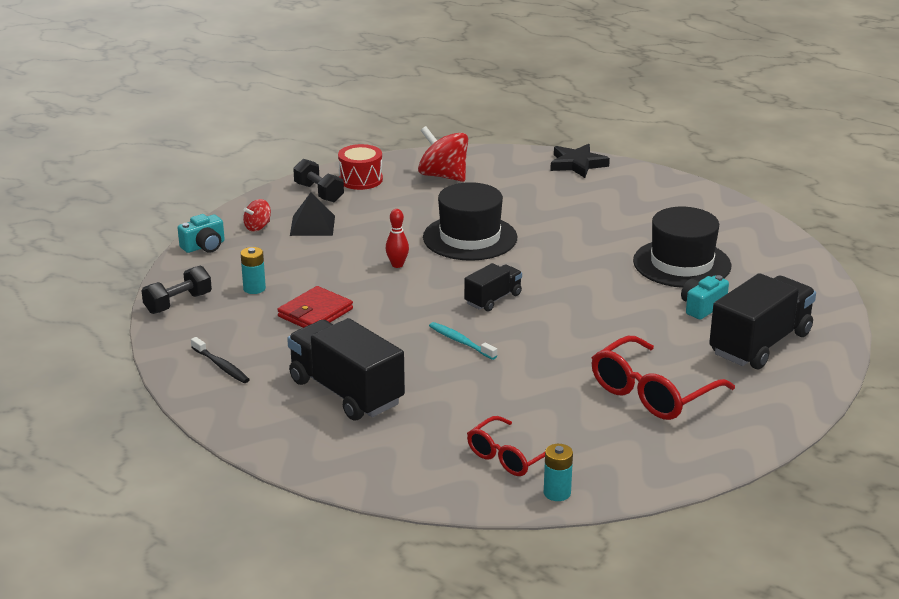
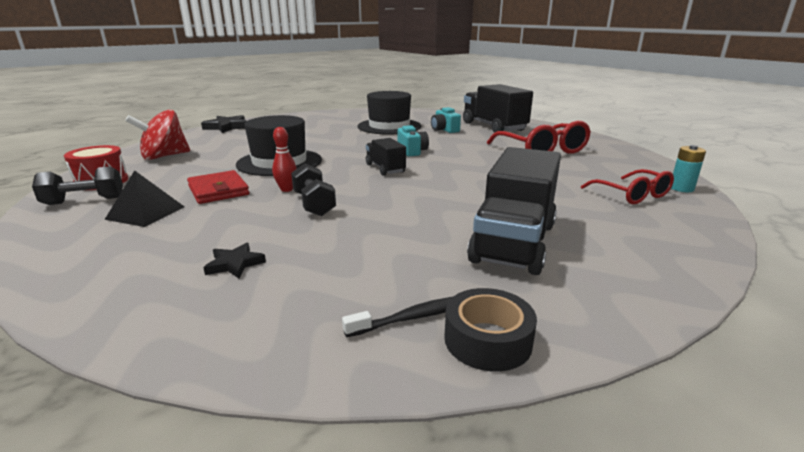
camera: 70 degrees left, 5 degrees down
(178, 303) = (194, 333): black dumbbell -> black dumbbell (314, 204)
(204, 246) = (64, 286): turquoise camera -> turquoise camera (412, 151)
(208, 393) = (487, 340): none -> black tape
(254, 288) = (235, 264): turquoise battery -> black star
(258, 227) = (88, 241): red spinning top -> none
(315, 313) = (335, 236): red wallet -> red wallet (218, 190)
(346, 392) = (514, 242): black truck -> black truck turned 45 degrees counterclockwise
(461, 342) = (444, 186): turquoise toothbrush -> none

